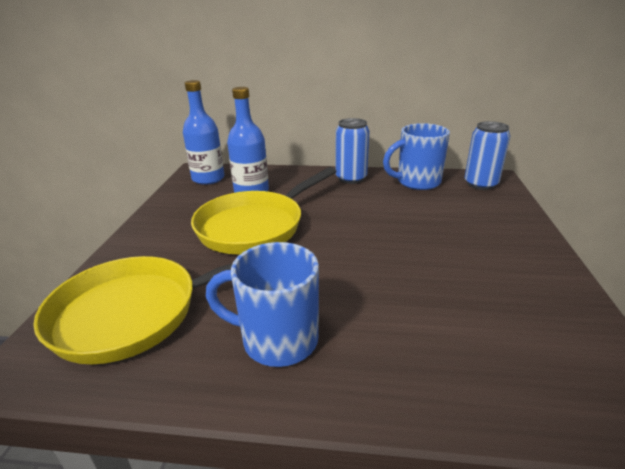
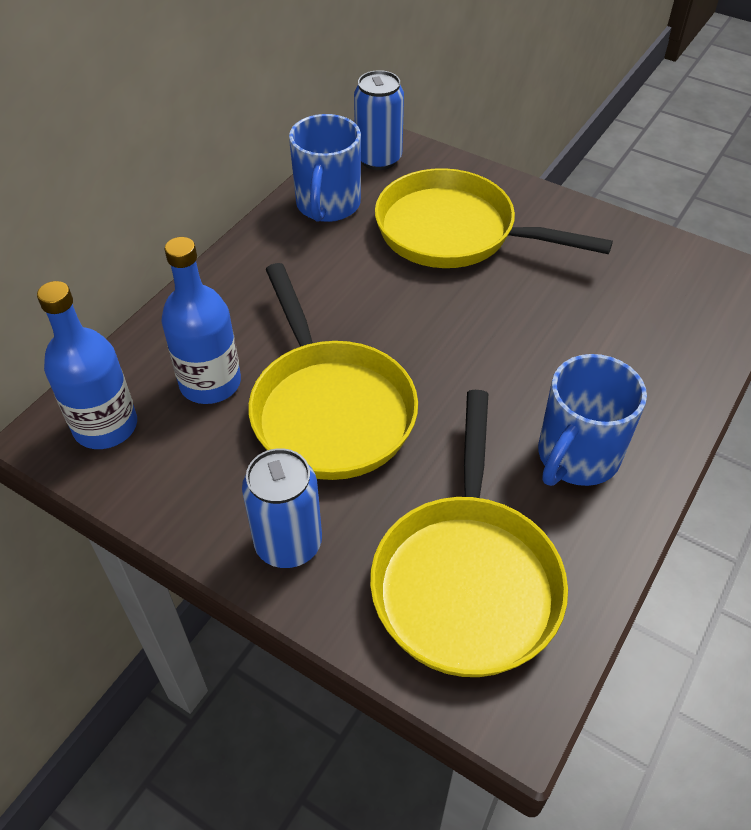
camera: 65 degrees left, 20 degrees up
(351, 178) = (261, 259): blue can -> blue can (288, 543)
(453, 225) = (454, 232): none -> yellow pan

